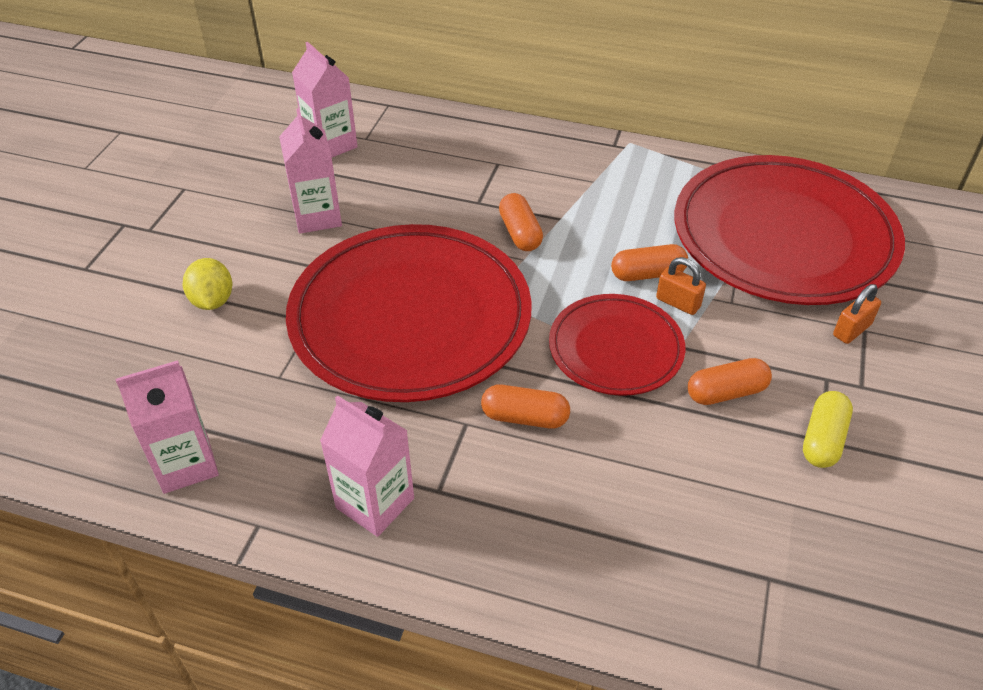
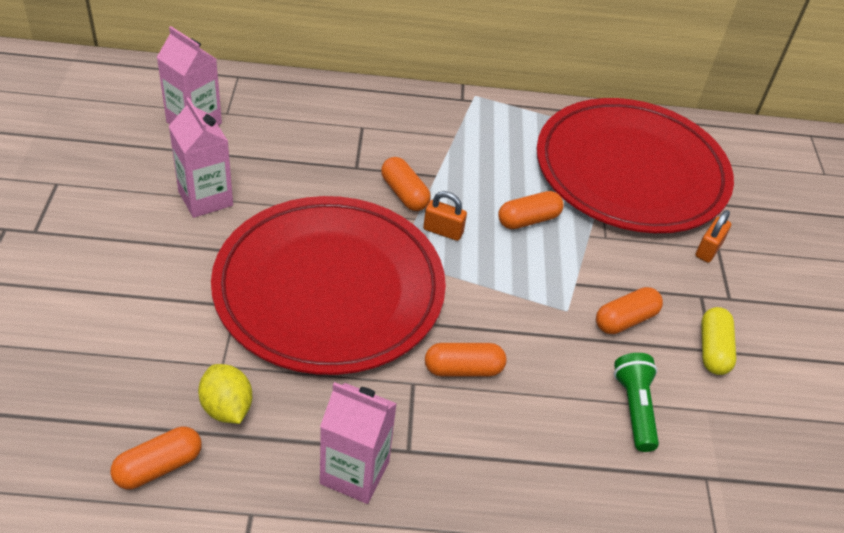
camera: 20 degrees left, 0 degrees up
(186, 464) = (159, 467): pink carton -> orange capsule
(212, 301) = (128, 297): yellow lemon -> yellow lemon (227, 407)
(615, 348) = (522, 293): red plate -> none
(678, 303) = (562, 243): orange padlock -> orange padlock (443, 231)
(706, 488) = (634, 408): none -> green flashlight

